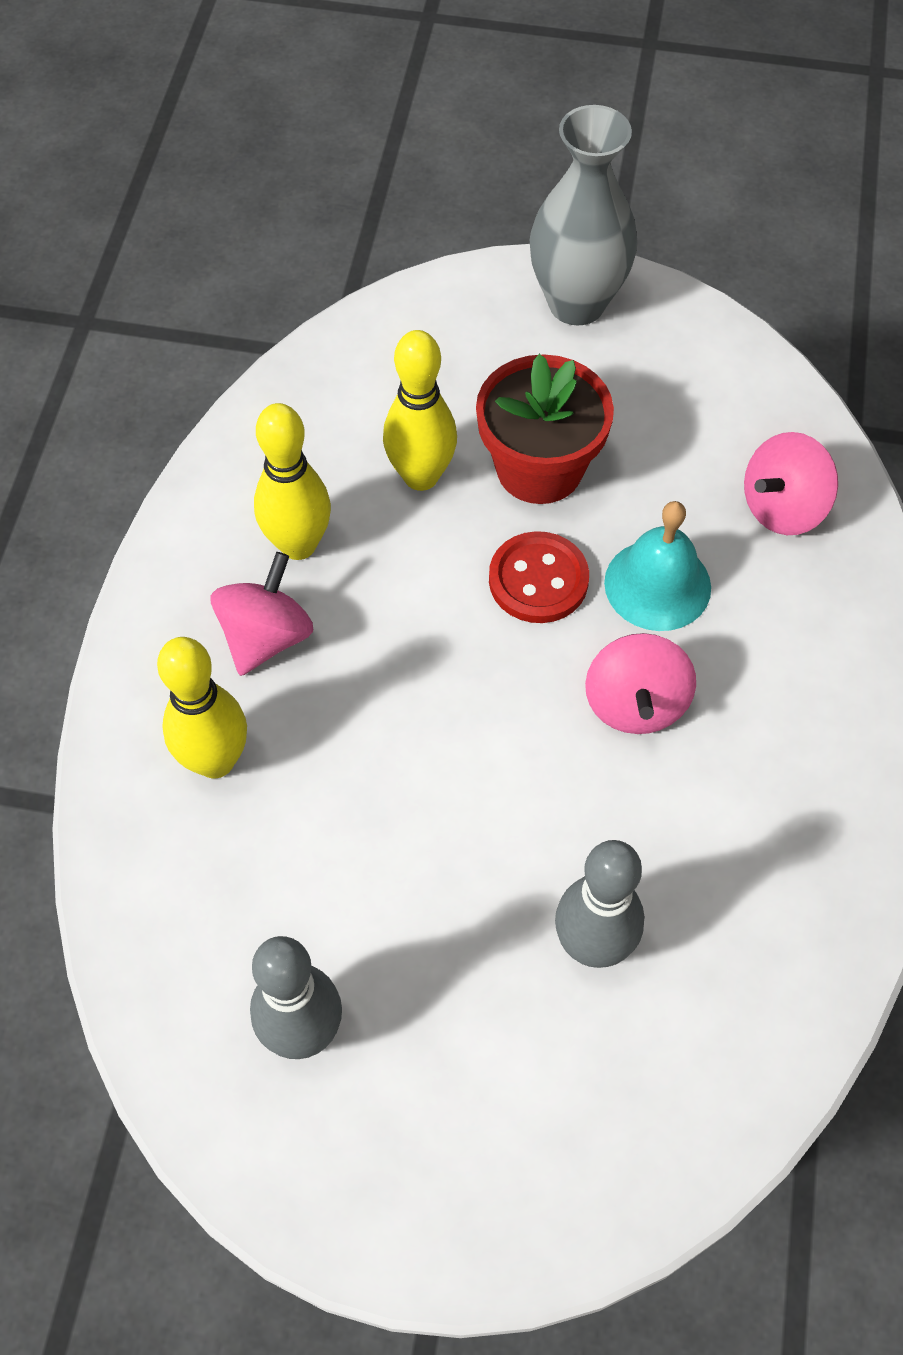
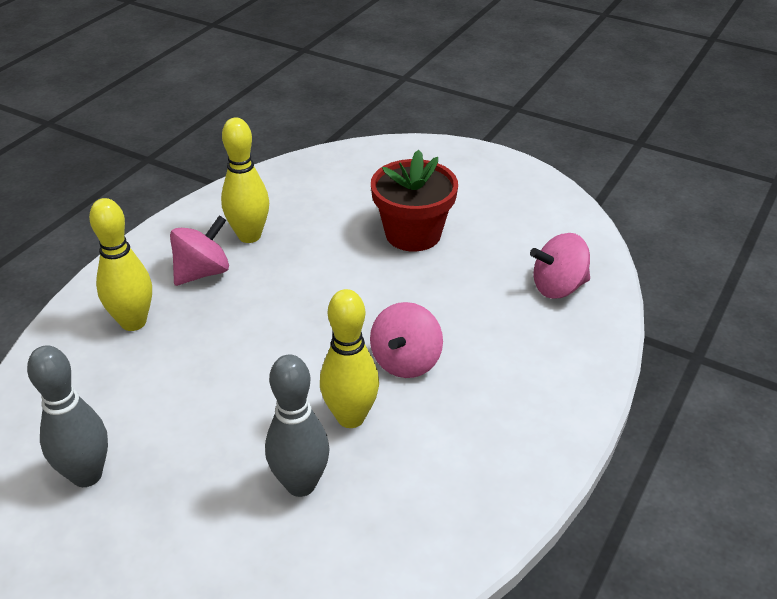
camera: 20 degrees right, 20 degrees down
(421, 476) = (340, 222): yellow bowling pin -> yellow bowling pin (350, 417)
(538, 580) = (380, 285): red button -> none
(576, 303) = (479, 167): grey vase -> none
(657, 585) = (455, 305): turquoise bell -> none

